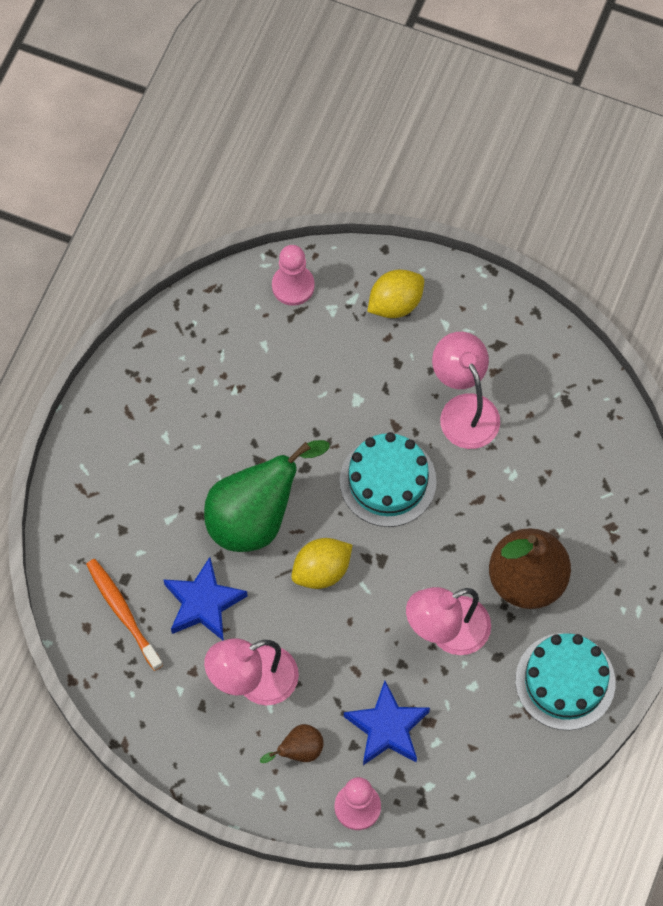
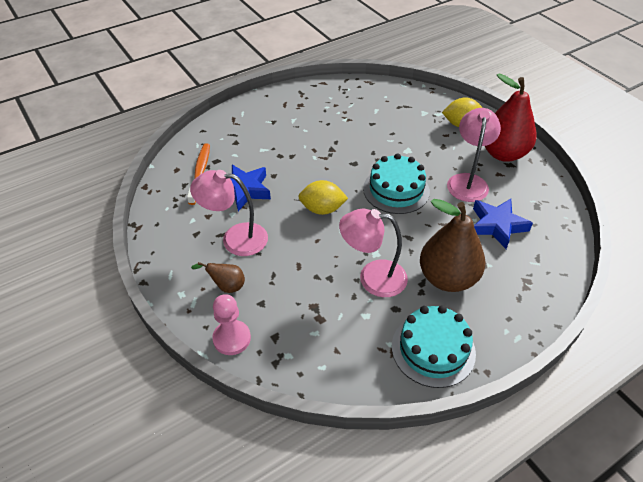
camera: 35 degrees right, 20 degrees down
(256, 517) = (308, 170): green pear -> none
(293, 286) = (410, 97): pink pawn -> none
(387, 728) = (290, 306): blue star -> blue star (497, 225)
(479, 329) = (503, 153): none -> red pear

